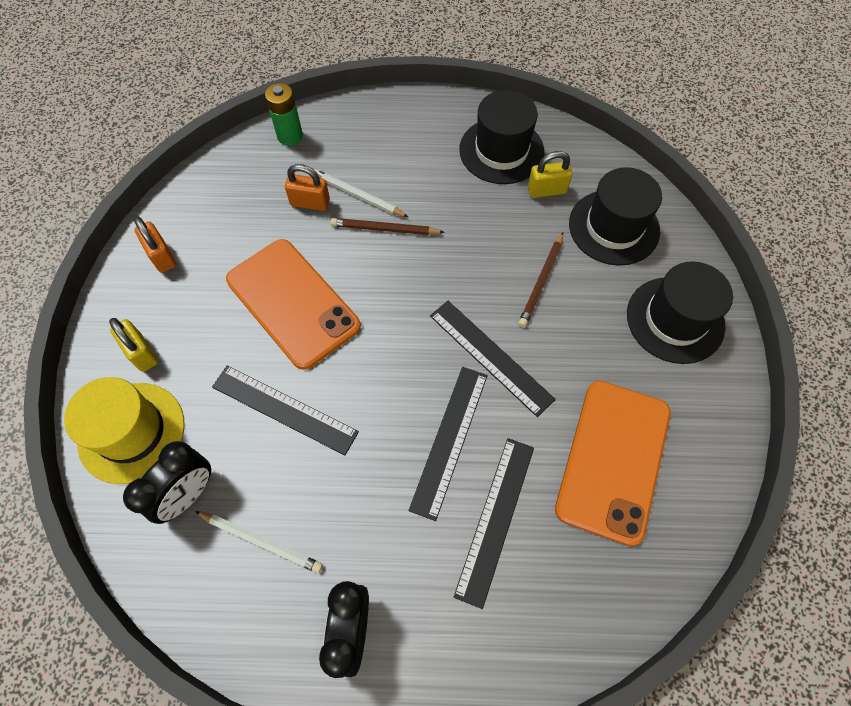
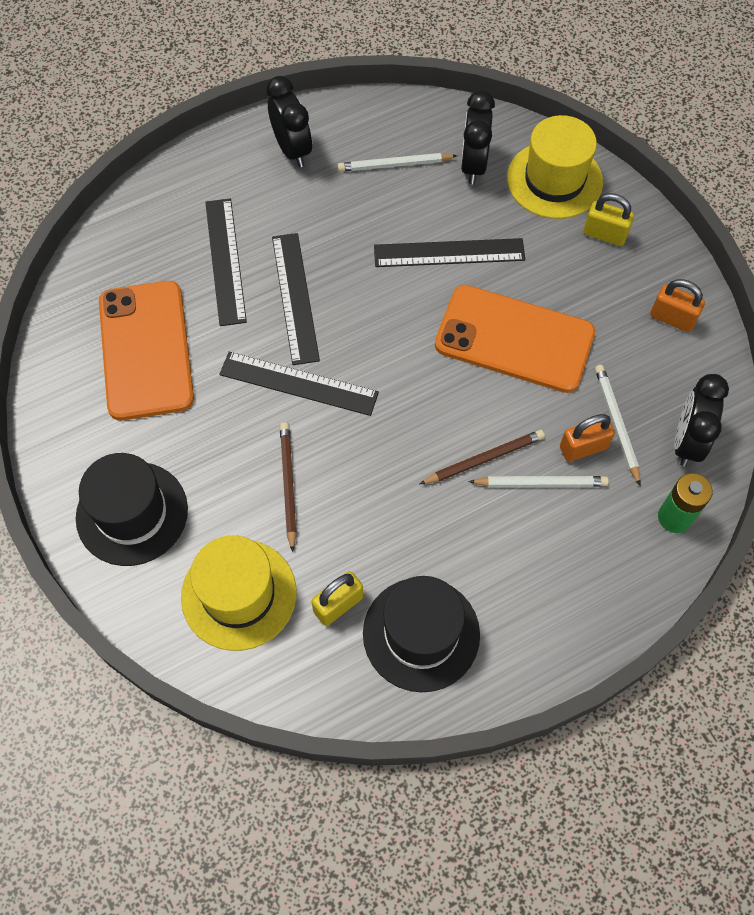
camera: 150 degrees right, 0 degrees up
(238, 172) = (687, 441): none -> black clock
(273, 206) = (616, 424): none -> white pencil
(614, 227) = (239, 594): black hat -> yellow hat

